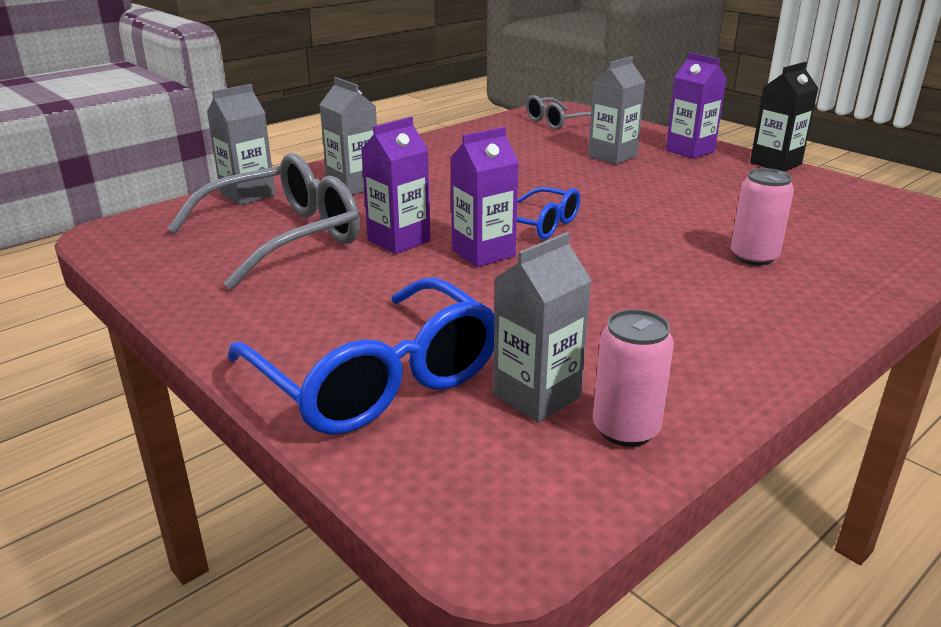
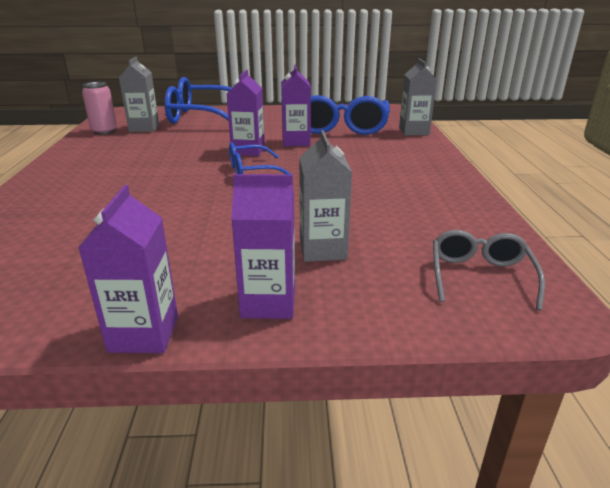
camera: 130 degrees right, 0 degrees up
(283, 237) = (340, 127): grey glasses -> blue glasses
(353, 186) = (393, 151): grey carton -> none
(753, 257) = (95, 201): pink can -> none
(775, 163) = (144, 334): black carton -> purple carton

